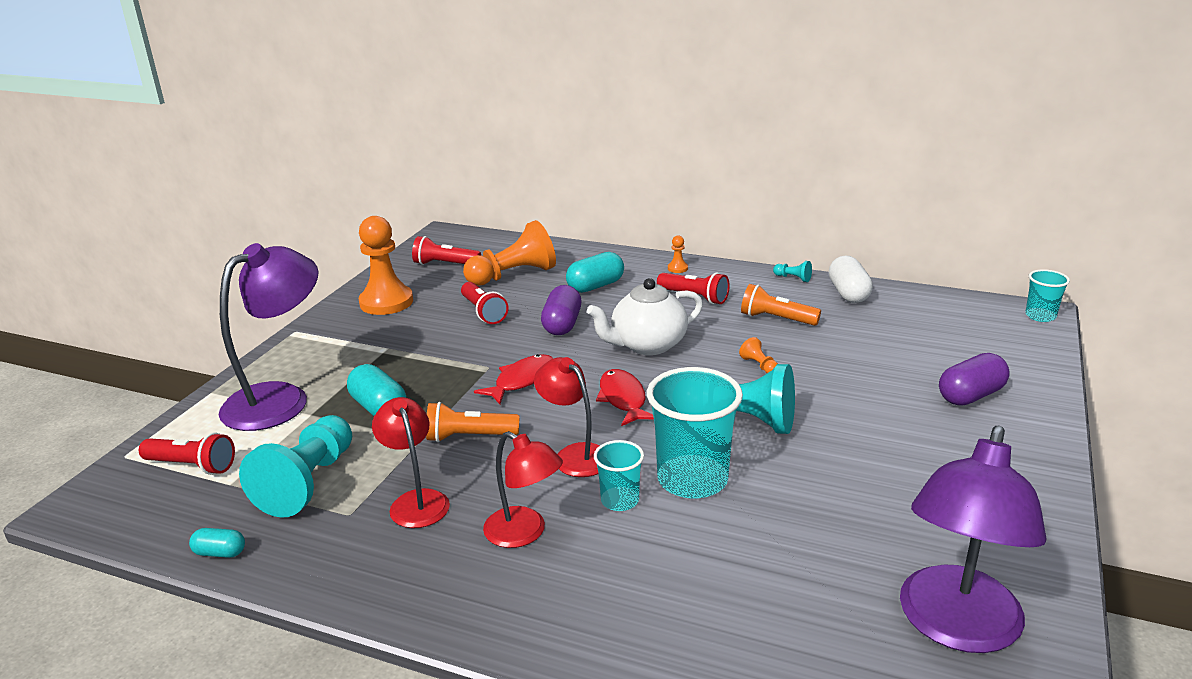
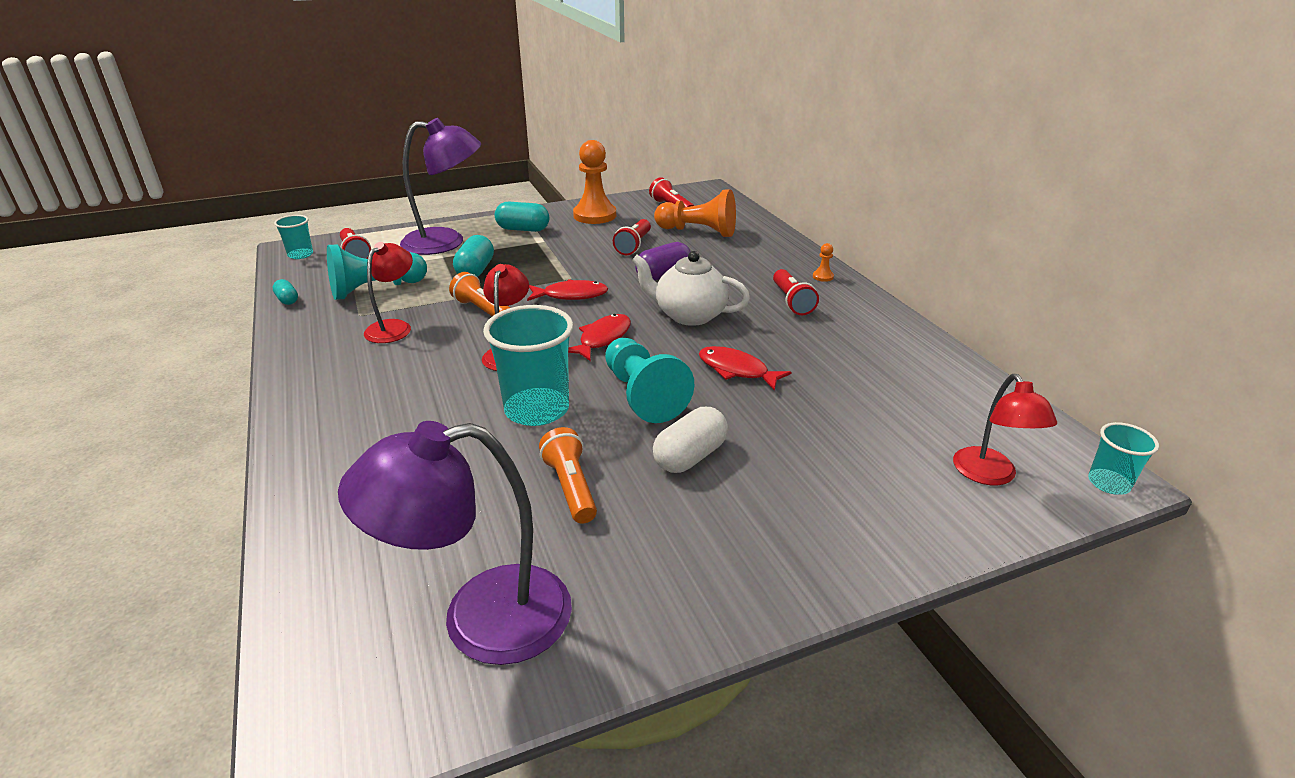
camera: 45 degrees right, 5 degrees up
(524, 533) = (400, 376): red lamp -> red lamp (990, 475)
(595, 286) = (736, 262): turquoise capsule -> turquoise capsule (523, 229)
(620, 500) = (476, 393): turquoise cup -> turquoise cup (300, 255)
(759, 365) = (736, 370): orange pawn -> red fish
(776, 319) = (823, 347): orange flashlight -> orange flashlight (570, 487)
(793, 278) = (906, 326): turquoise pawn -> none
(848, 293) = (932, 361): white capsule -> white capsule (690, 456)
(971, 395) = (865, 495): purple capsule -> none

